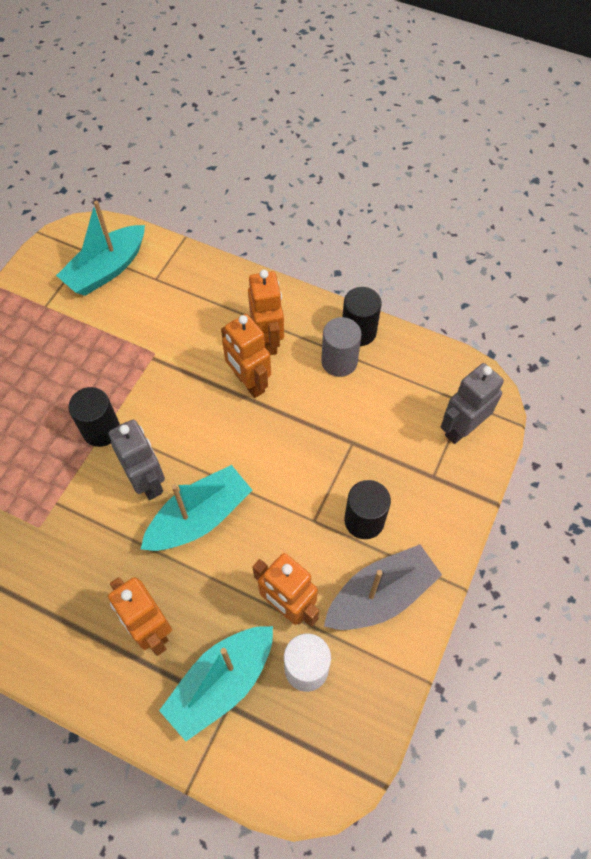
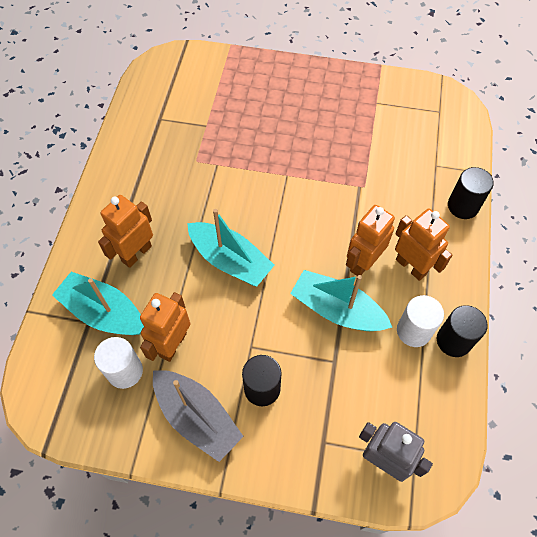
camera: 75 degrees right, 0 degrees up
(101, 430) = (283, 173): black cylinder -> black cylinder (463, 206)
(106, 269) = (428, 130): turquoise boat -> turquoise boat (337, 310)
(148, 481) = (250, 216): grey robot -> none
(268, 340) = (411, 266): orange robot -> orange robot turned 105 degrees counterclockwise
(339, 361) = (413, 331): grey cylinder -> white cylinder

